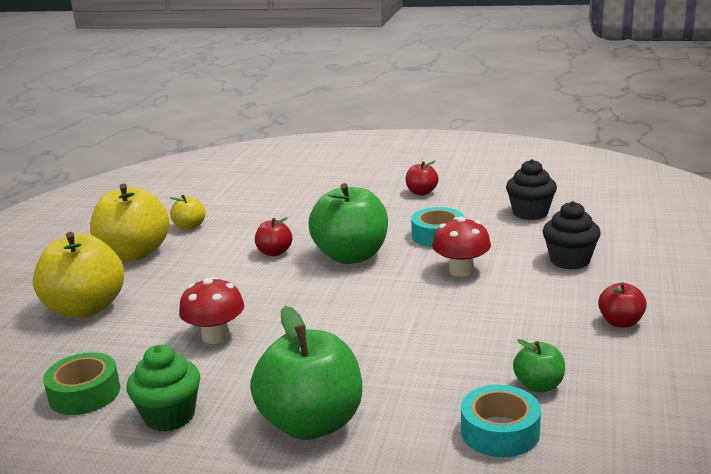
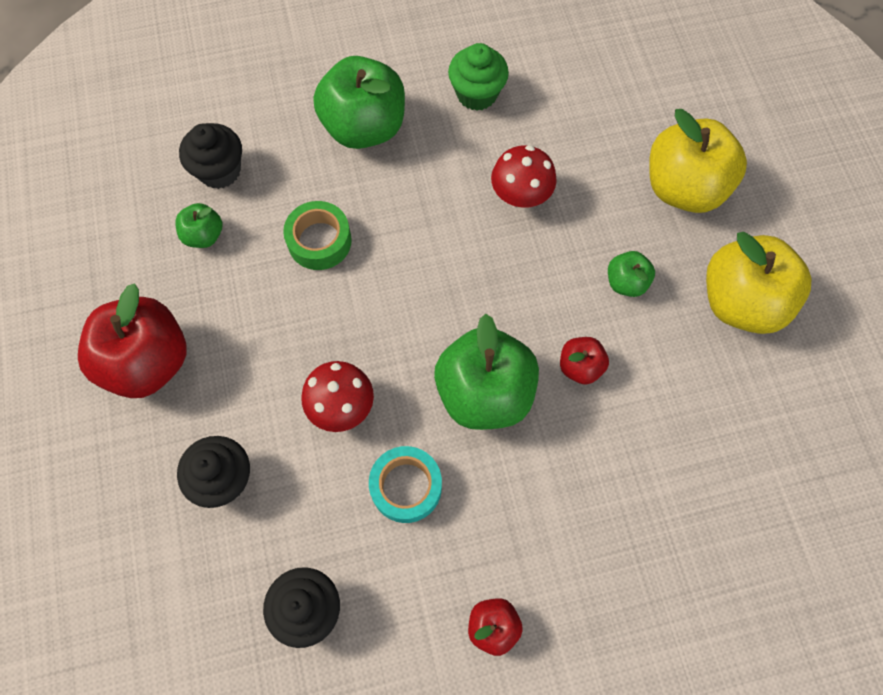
camera: 150 degrees right, 45 degrees up
(84, 393) = (565, 90): green tape -> green tape (319, 241)
(190, 226) = (739, 391): yellow apple -> none
(196, 277) = (626, 282): none -> green apple
(500, 432) = (219, 171): turquoise tape -> black cupcake
(620, 322) = (148, 361): red apple -> red apple, size x2.07

